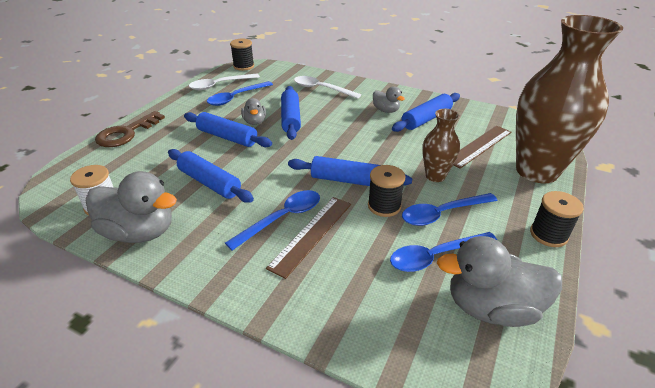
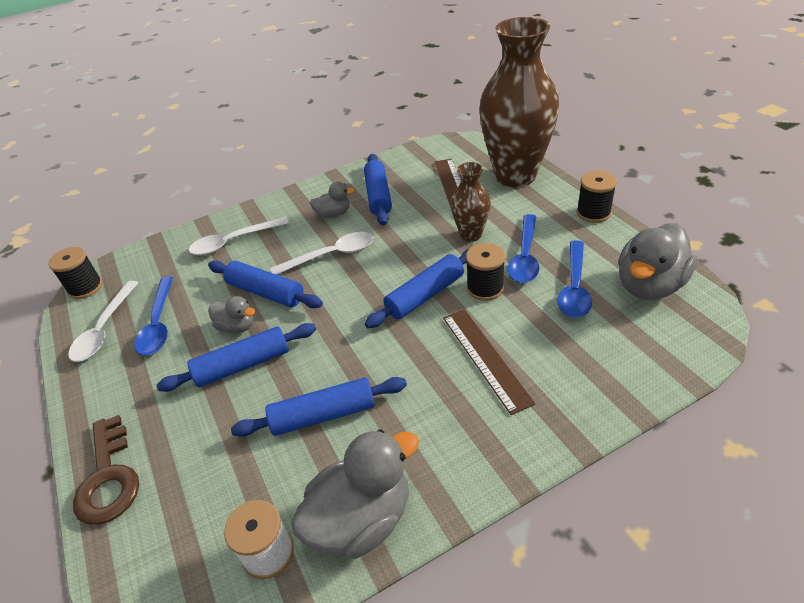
camera: 50 degrees left, 5 degrees up
(282, 218) = (443, 372): blue spoon -> none
(346, 126) = (331, 255): none -> white spoon

